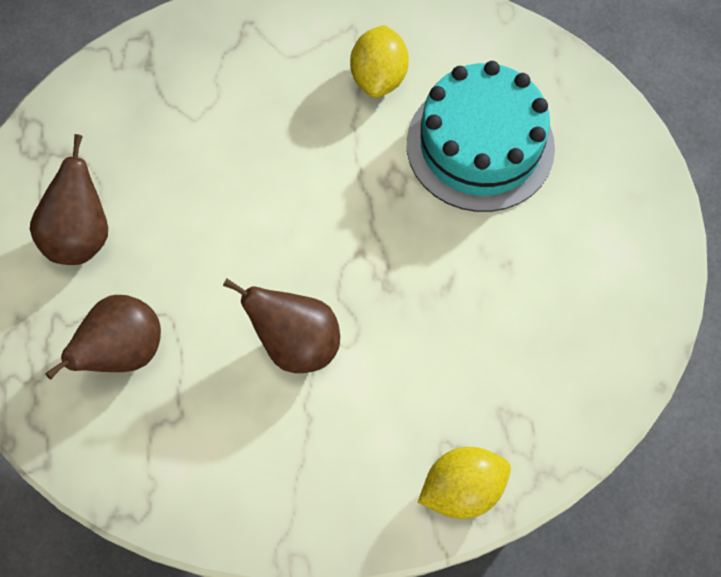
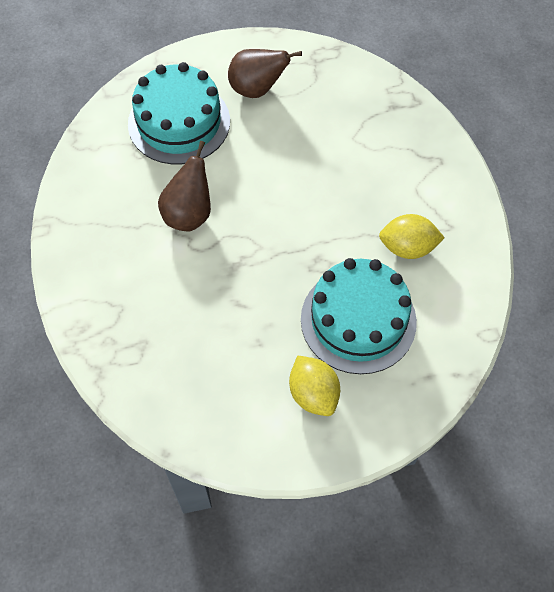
camera: 85 degrees right, 5 degrees down
(123, 352) = (179, 122): brown pear -> turquoise cake
(462, 489) = (89, 319): yellow lemon -> yellow lemon (313, 394)

